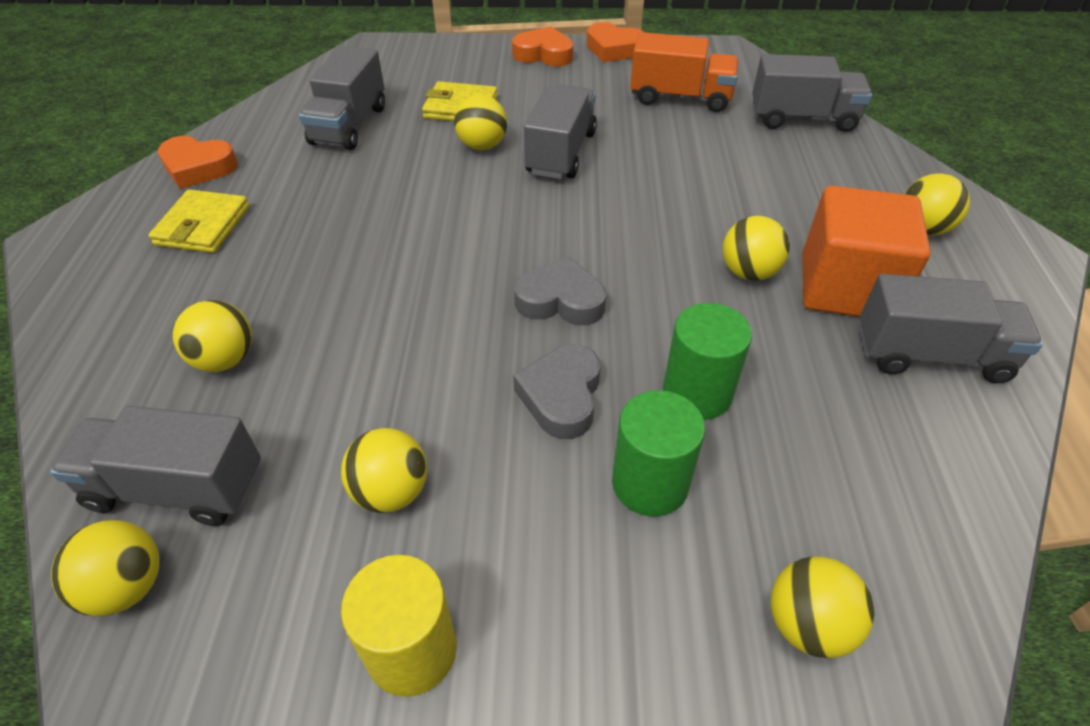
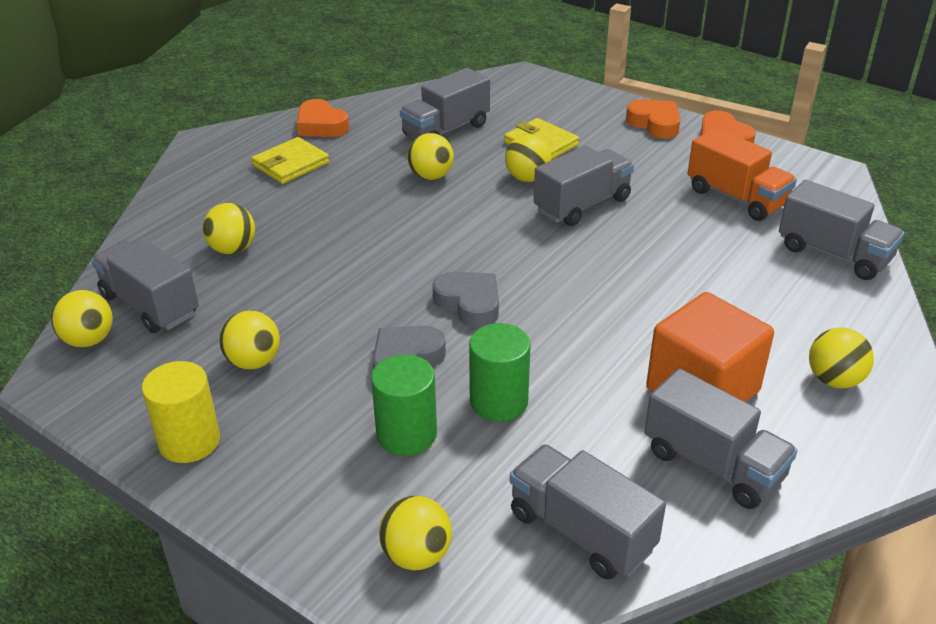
camera: 35 degrees right, 10 degrees down
(748, 272) = (633, 346): yellow ball -> yellow ball (431, 176)
(912, 491) = (581, 531): none -> grey truck

